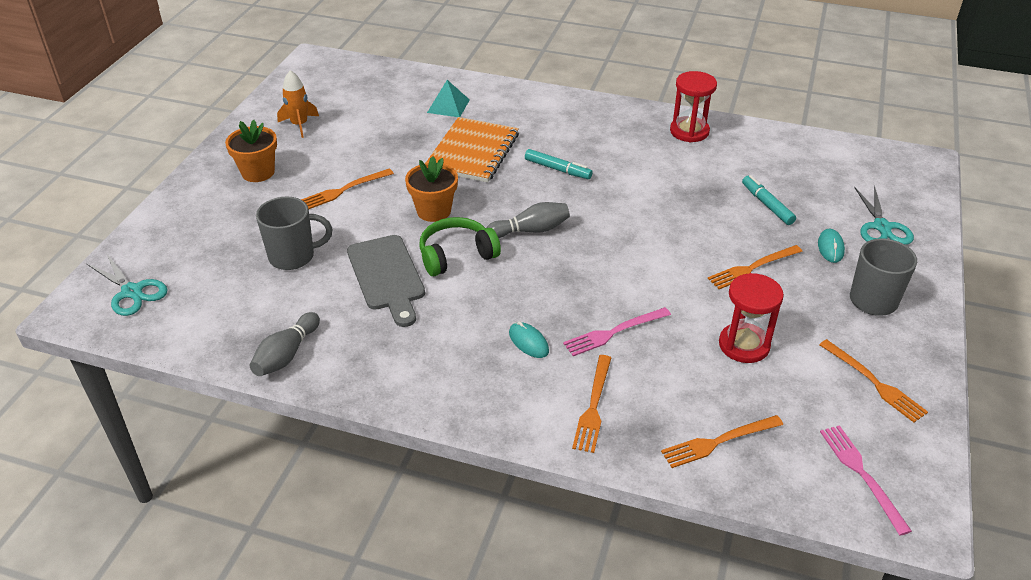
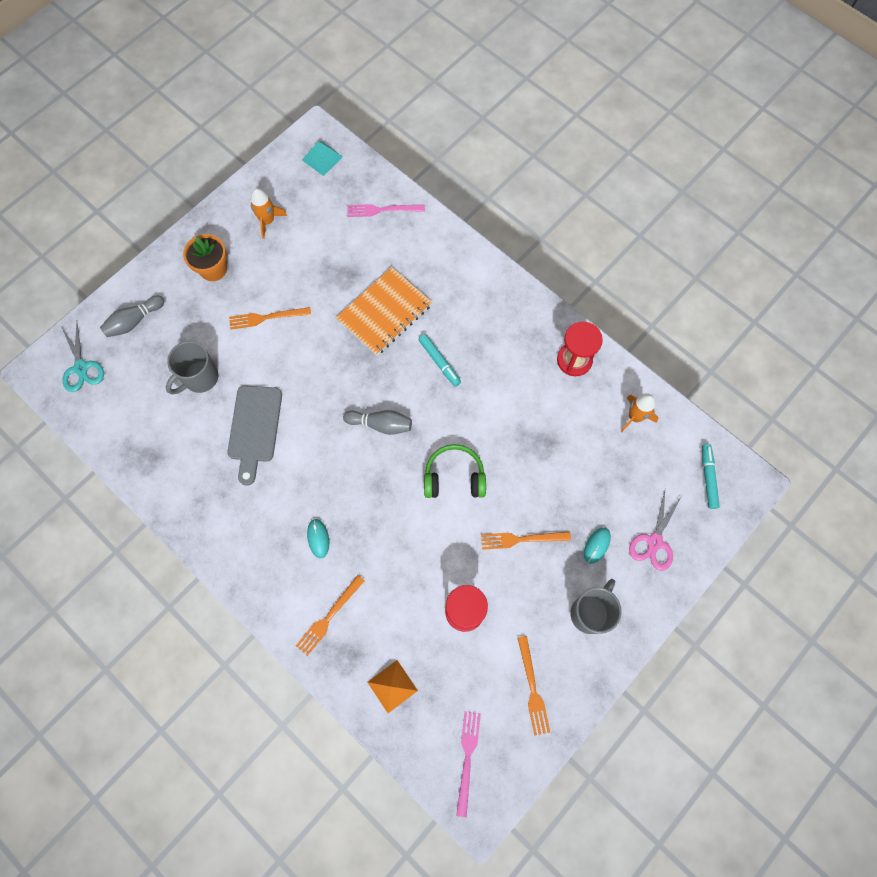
camera: 25 degrees right, 30 degrees up
(286, 355) = (156, 476): grey bowling pin -> grey bowling pin (134, 321)
(293, 256) = (200, 378): grey mug -> grey mug turned 120 degrees clockwise
(434, 211) = (320, 371): orange flower pot -> none
(448, 106) = (395, 244): turquoise pyramid -> turquoise pyramid (322, 158)
(456, 255) = (313, 428): green headphones -> green headphones (454, 477)
(614, 332) = (382, 556): pink fork -> pink fork (383, 210)
(719, 441) = (392, 686): orange fork -> orange pyramid
(767, 205) = (579, 476): turquoise marker -> turquoise marker (708, 477)
(780, 151) = (635, 417): none -> orange rocket
(882, 227) = (654, 542): turquoise scissors -> pink scissors

